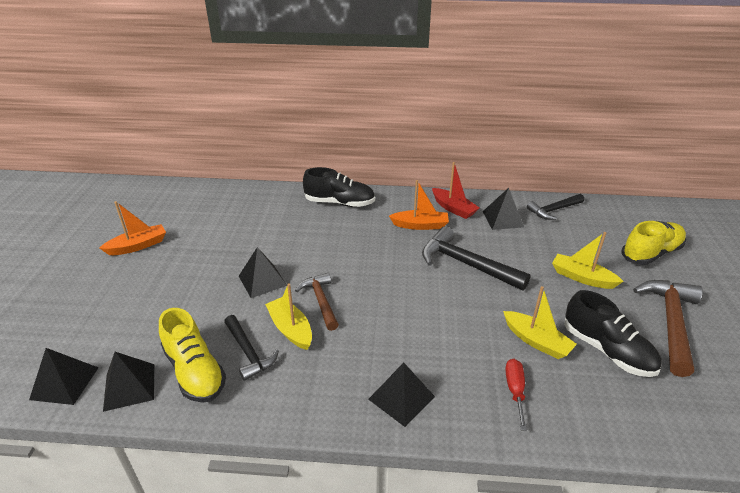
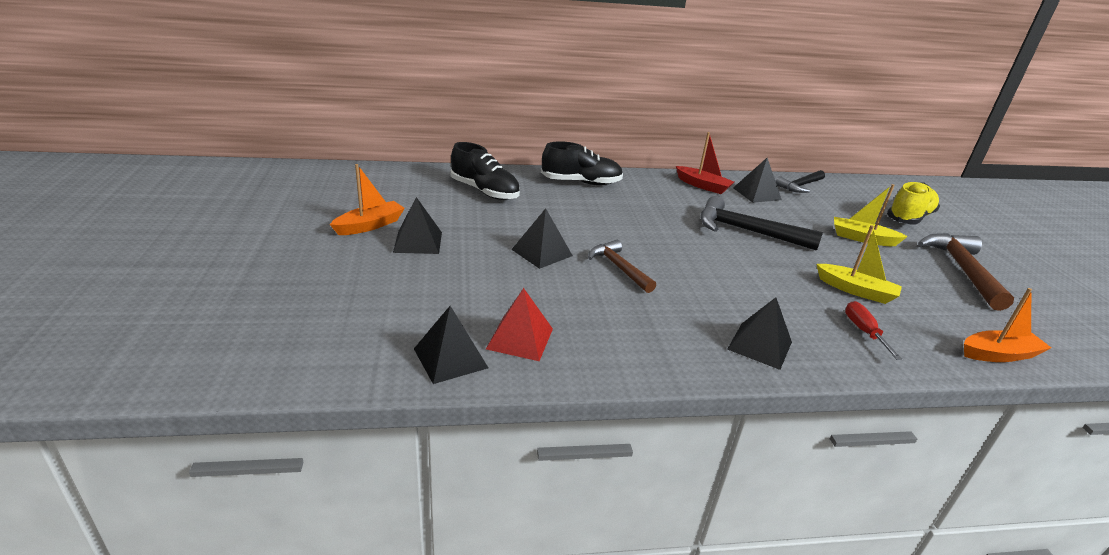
camera: 15 degrees left, 5 degrees down
(64, 383) = (364, 360): black pyramid -> black pyramid (418, 242)
(194, 371) = (520, 338): yellow shoe -> red pyramid
(249, 352) = (570, 317): black hammer -> none
(290, 329) = (603, 294): yellow boat -> none
(420, 225) = (679, 200): orange boat -> orange boat (998, 354)
(607, 350) = (923, 294): black shoe -> black shoe (485, 191)

